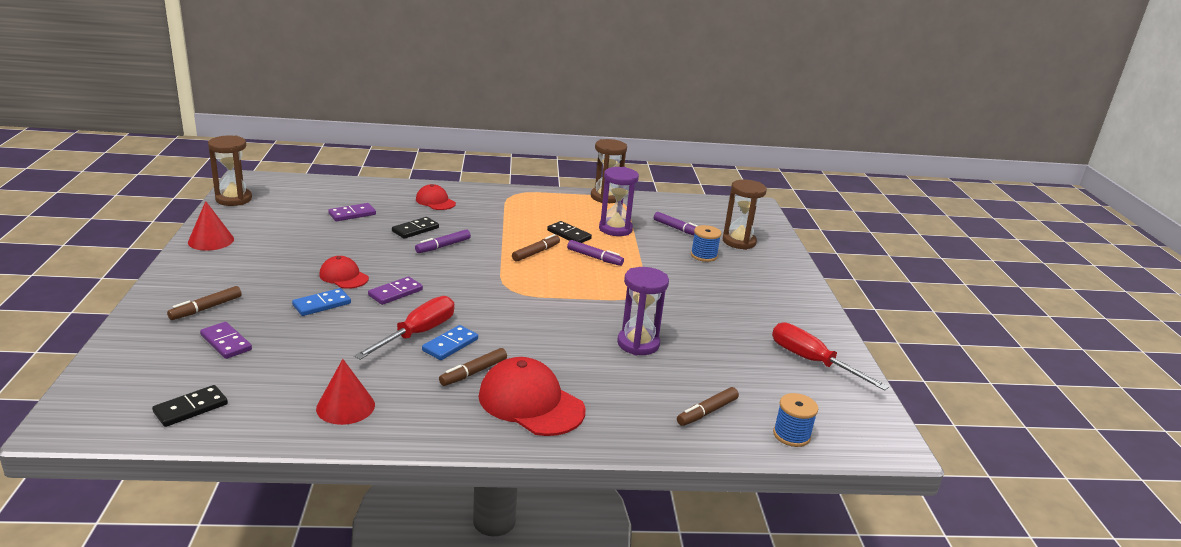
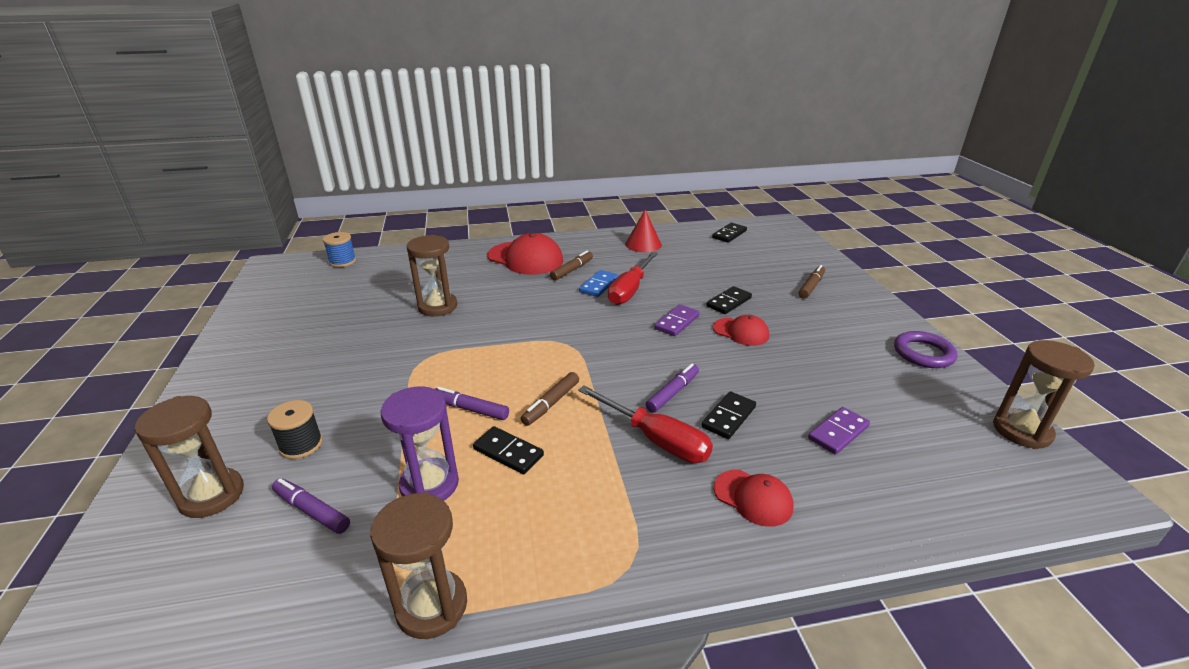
camera: 175 degrees right, 5 degrees up
(211, 240) = (923, 353): red cone -> purple ring
(226, 342) = (760, 266): purple domino -> none
(322, 304) = (728, 302): blue domino -> black domino
(638, 344) = (437, 307): purple hourglass -> brown hourglass
(703, 255) = (301, 445): blue spool -> black spool
(707, 412) = (398, 267): brown marker -> none
(812, 361) = (276, 312): red screwdriver -> red screwdriver (656, 439)

